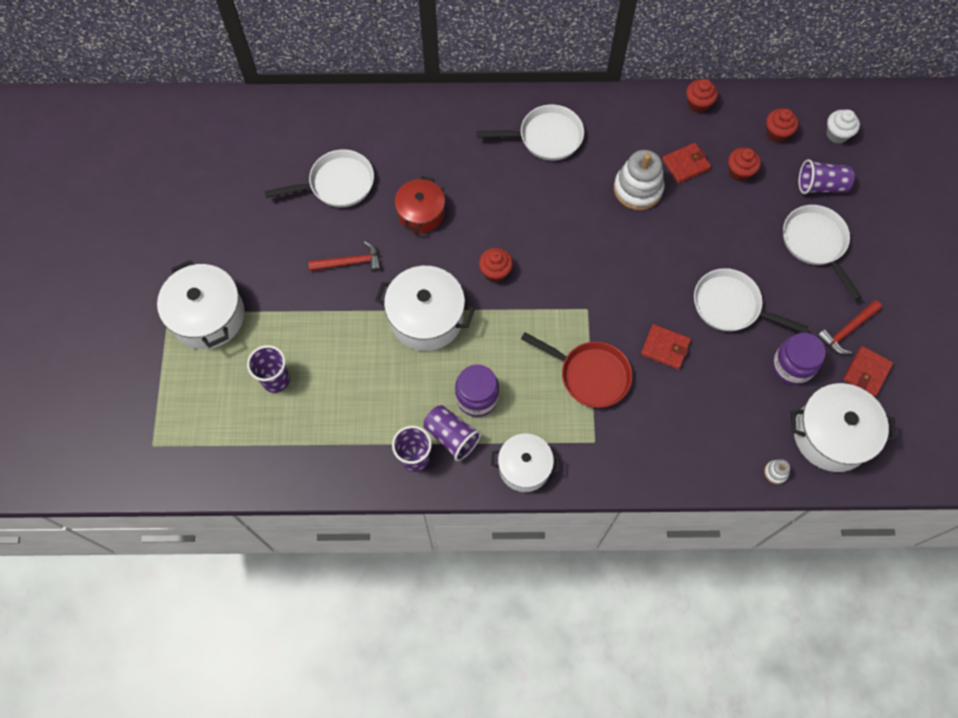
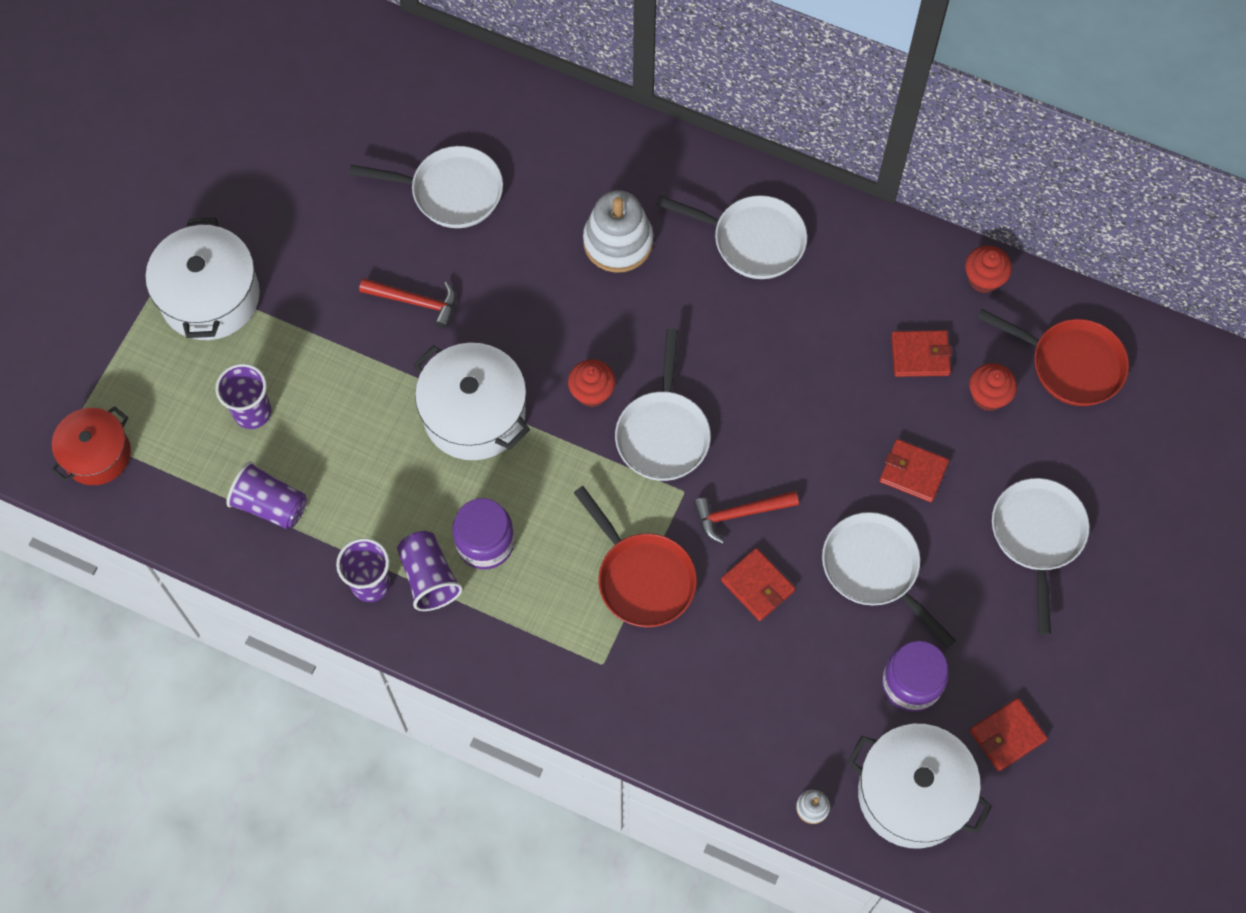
camera: 25 degrees right, 0 degrees up
(421, 213) = (537, 275): red pot -> red pot (97, 454)
(524, 467) = (498, 656): white pot -> none
(554, 278) = (663, 433): none -> white pan
(638, 189) = (837, 361): white stacking toy -> white stacking toy (618, 242)
(720, 236) = (913, 472): none -> red wallet
(776, 133) = (1070, 364): red cupcake -> red pan
(821, 186) = (1090, 462): purple cup -> purple cup (270, 505)
(837, 134) = (1154, 400): white cupcake -> none
(847, 330) = (1013, 670): red hammer -> red hammer (740, 514)

